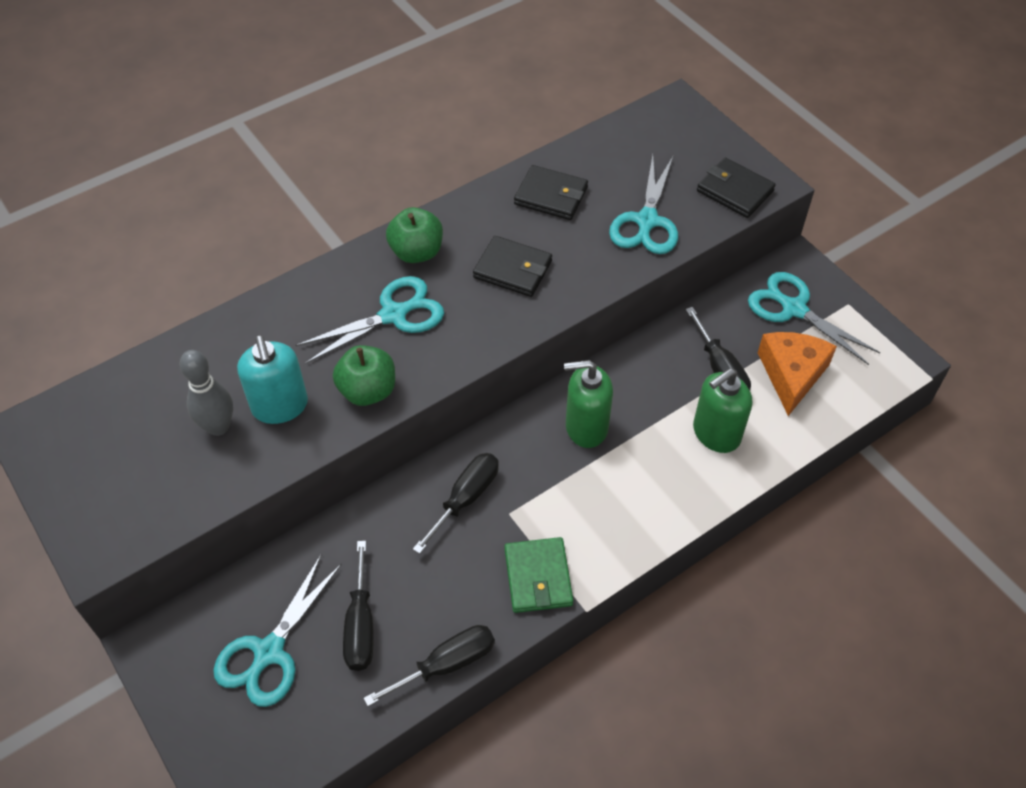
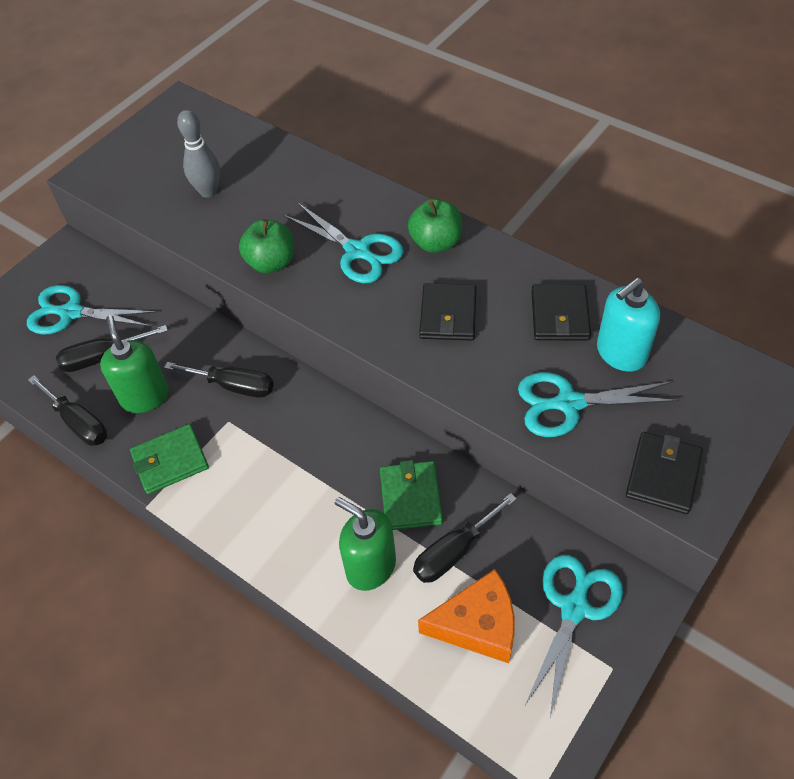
camera: 75 degrees right, 0 degrees up
(280, 406) = (238, 217): turquoise soap dispenser -> turquoise soap dispenser (620, 353)
(586, 427) = (338, 452): green soap dispenser -> green soap dispenser (145, 396)
(656, 385) = (410, 497): none -> green wallet

